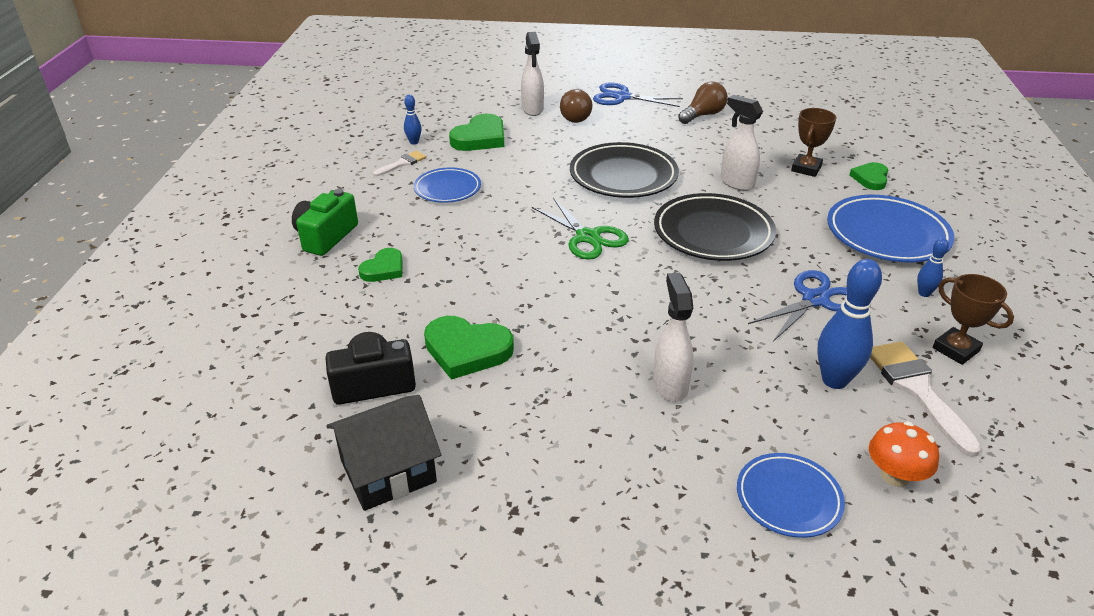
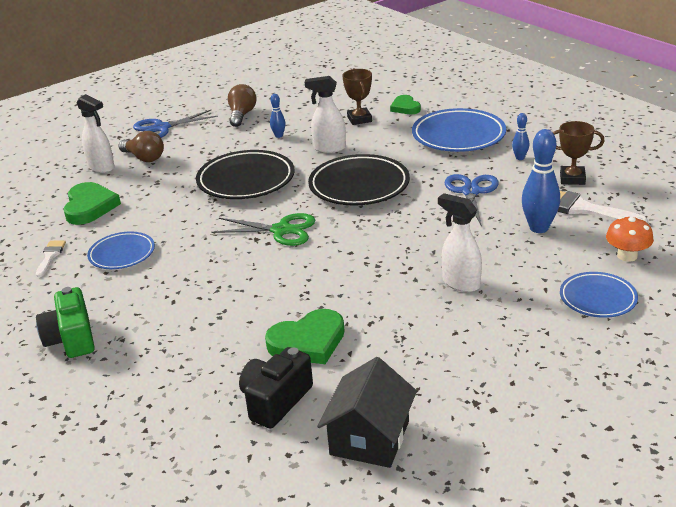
camera: 40 degrees left, 5 degrees down
(384, 269) = (161, 332): green heart -> none
(414, 142) = (34, 237): blue bowling pin -> blue bowling pin (279, 136)

